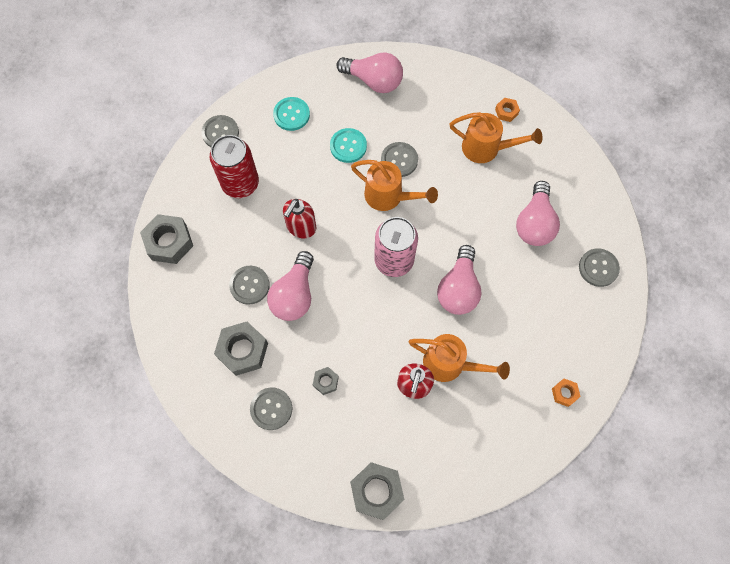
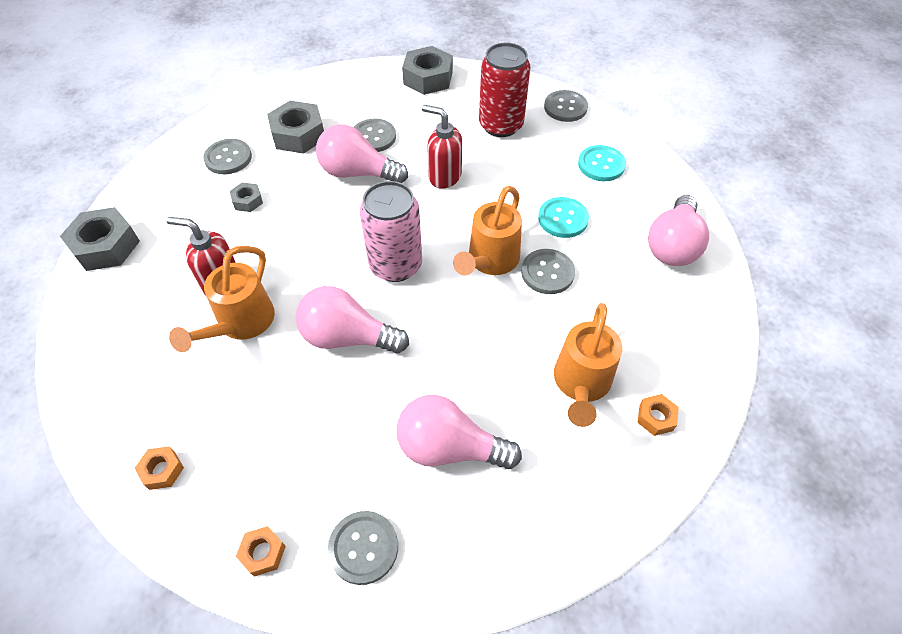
camera: 90 degrees right, 15 degrees down
(607, 322) = (263, 553): none -> orange nut

